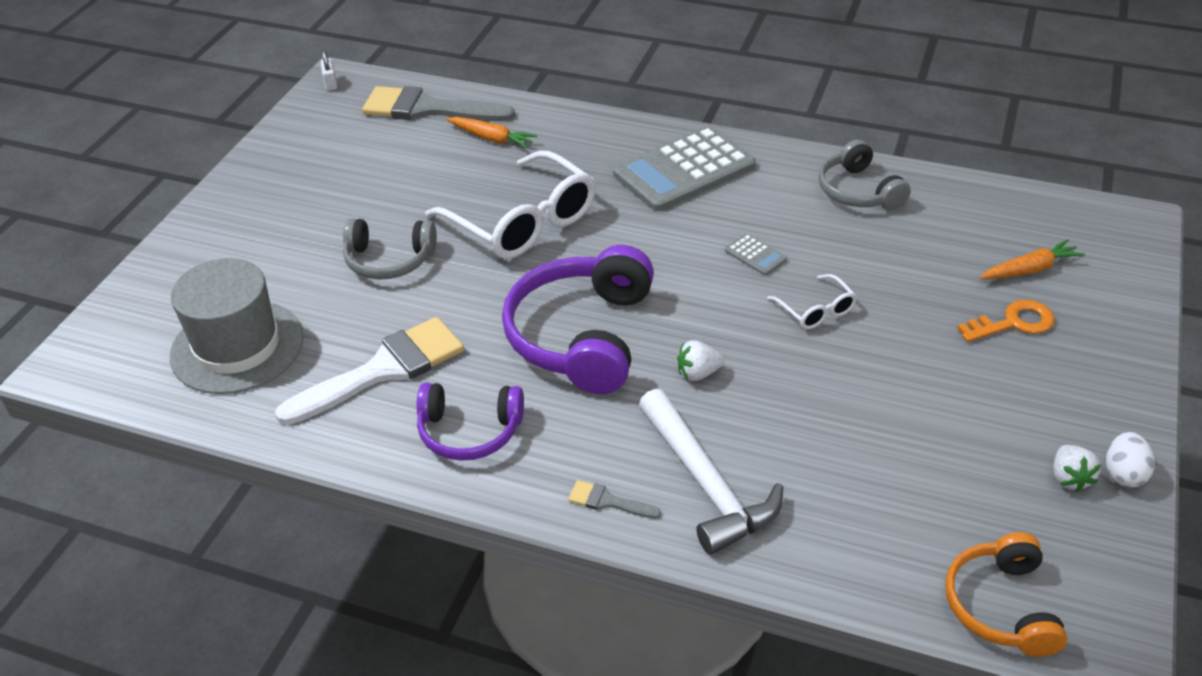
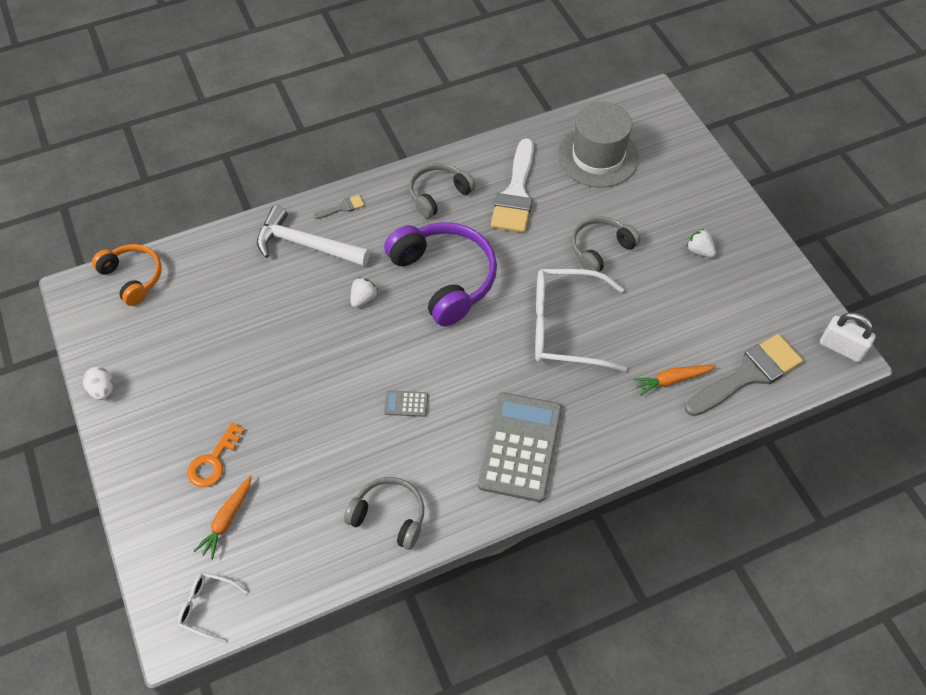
camera: 135 degrees right, 15 degrees up
(330, 84) = (841, 347): white padlock -> white padlock, size x1.77
(469, 431) = (438, 195): purple headphones -> grey headphones
(816, 310) = (335, 386): white glasses -> white glasses (207, 607)
(1069, 478) = (130, 368): white strawberry -> white strawberry (699, 251)

